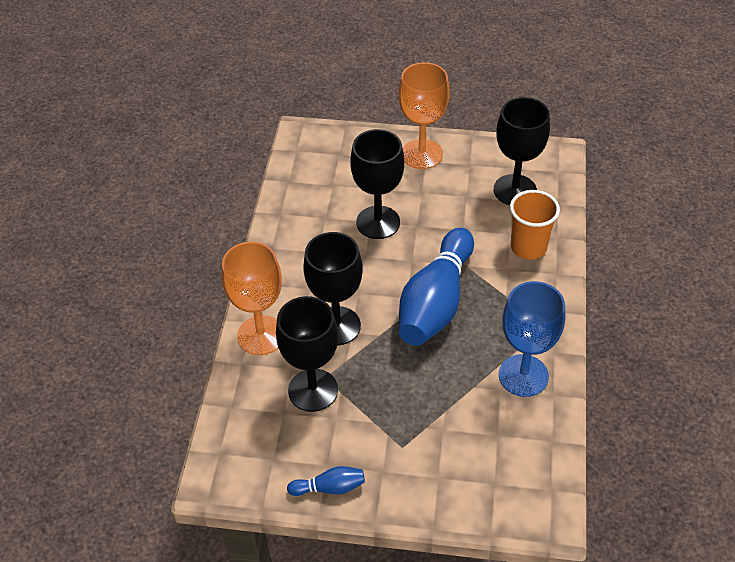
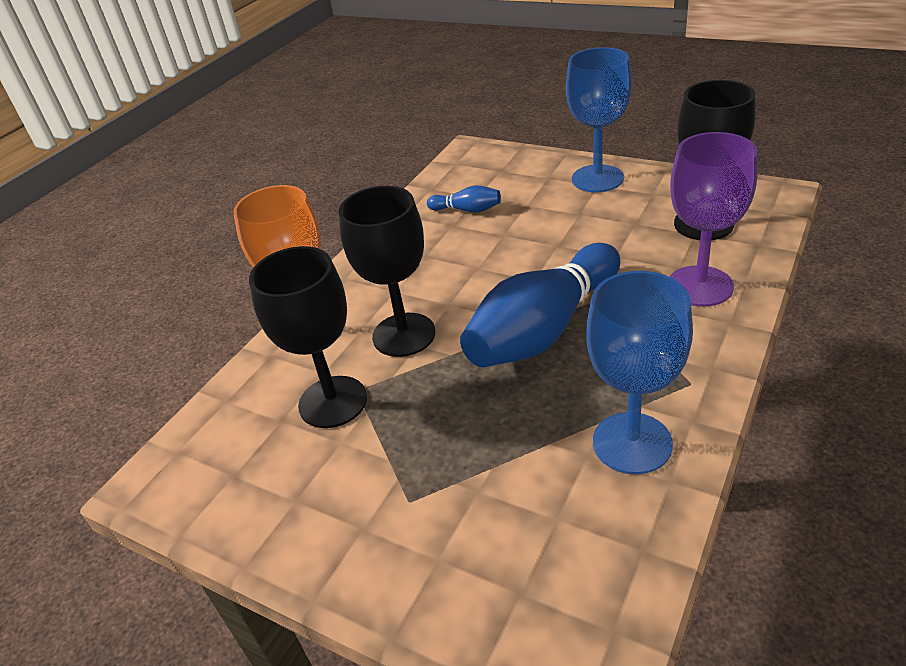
camera: 25 degrees right, 10 degrees down
(329, 488) = (280, 532): blue bowling pin -> blue bowling pin (467, 210)
(378, 222) = (512, 236): black goblet -> none
(422, 154) = (597, 179): orange goblet -> blue goblet
(528, 247) = (700, 286): orange cup -> purple goblet

